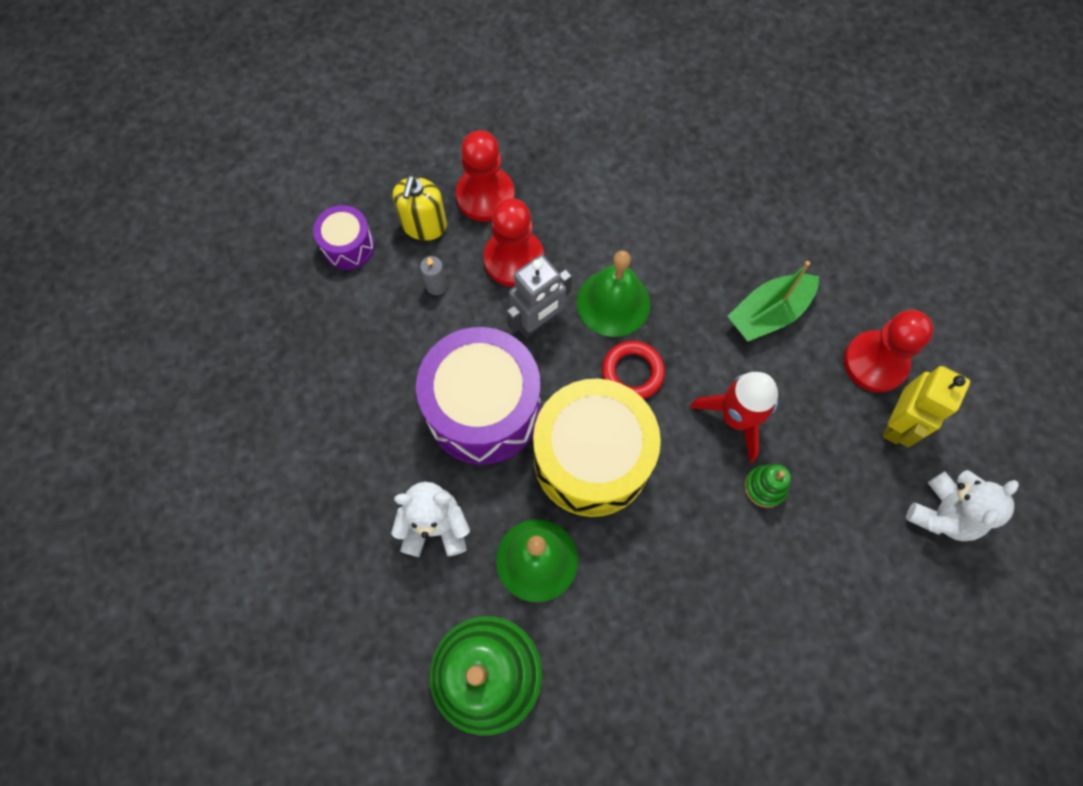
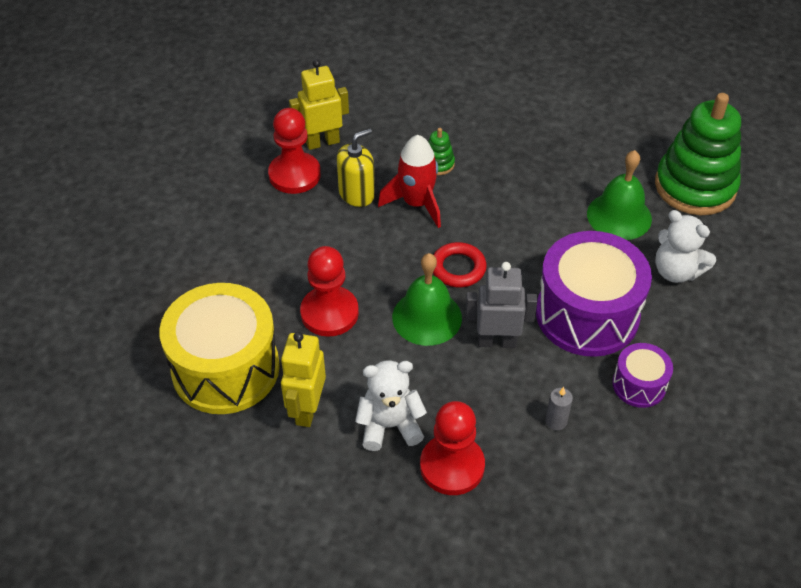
camera: 140 degrees left, 20 degrees down
(348, 246) = (611, 508): purple drum -> purple drum (639, 385)
(424, 225) = (527, 478): yellow soap dispenser -> yellow soap dispenser (357, 194)
(514, 259) = (474, 398): red pawn -> red pawn (329, 313)
(591, 459) = (535, 241): yellow drum -> yellow drum (225, 368)
(626, 161) = (307, 409): none -> yellow robot
(768, 313) = (326, 240): green boat -> none
(942, 514) = (351, 96): white teddy bear -> white teddy bear (389, 426)

